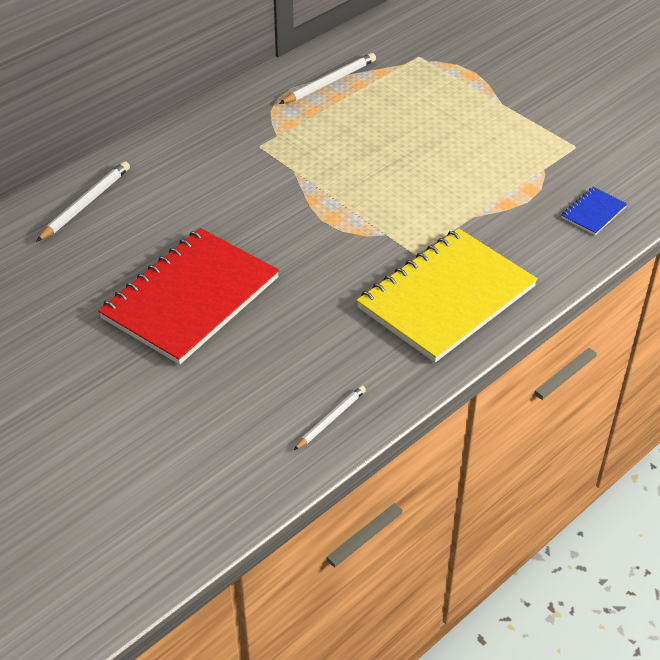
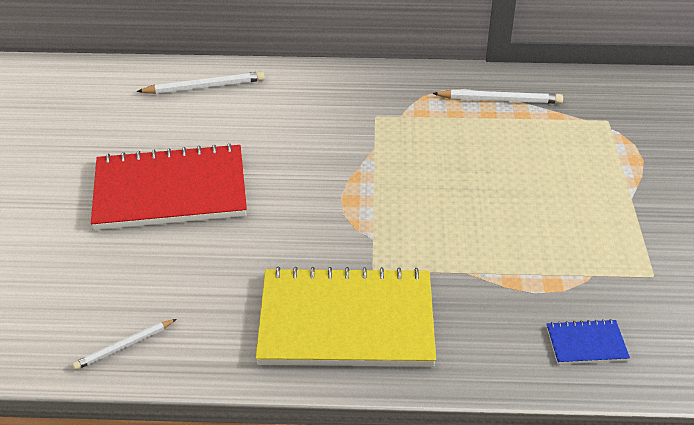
camera: 45 degrees right, 5 degrees down
(331, 419) = (124, 346): white pencil -> white pencil turned 150 degrees clockwise

